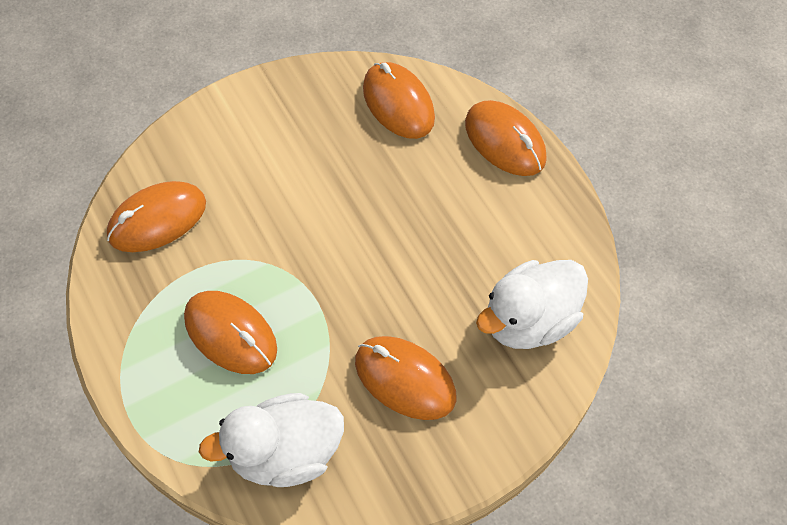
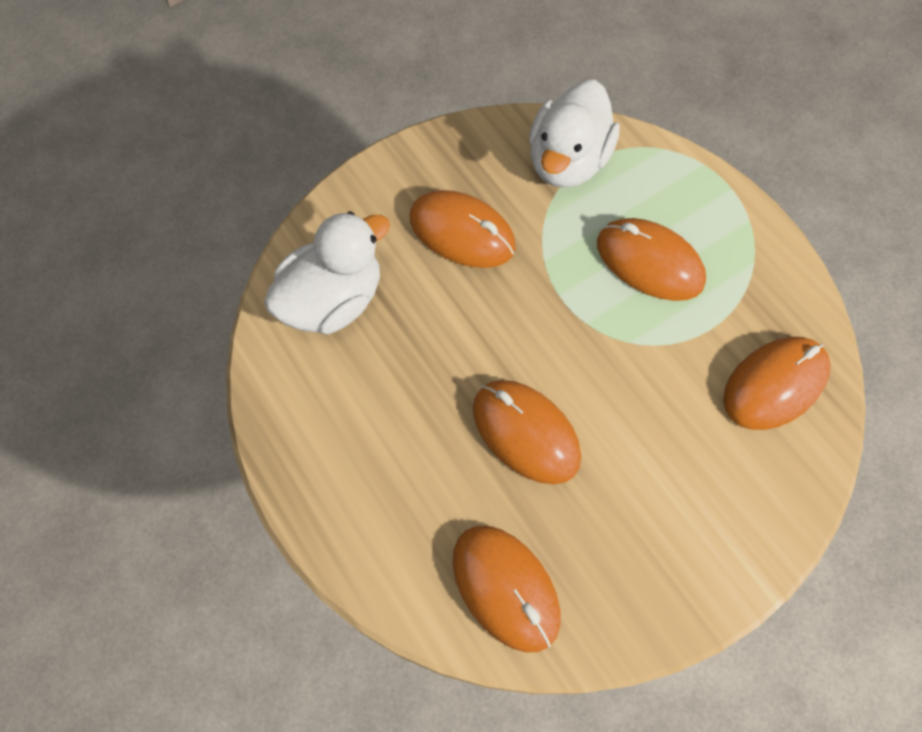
camera: 175 degrees right, 5 degrees up
(285, 453) = (567, 161): white duck -> white duck turned 135 degrees clockwise
(505, 141) = (355, 535): orange mouse -> orange mouse (525, 433)

